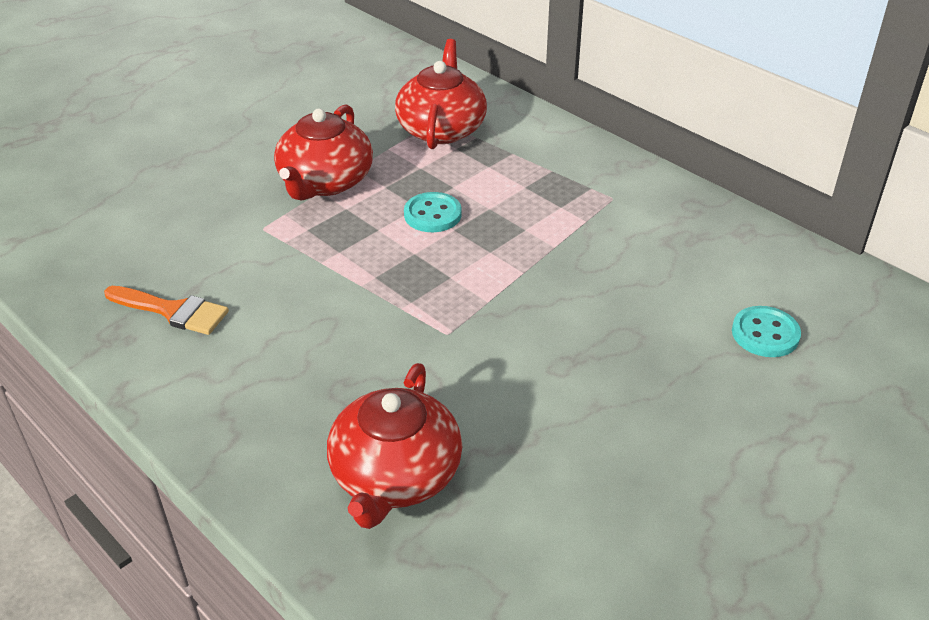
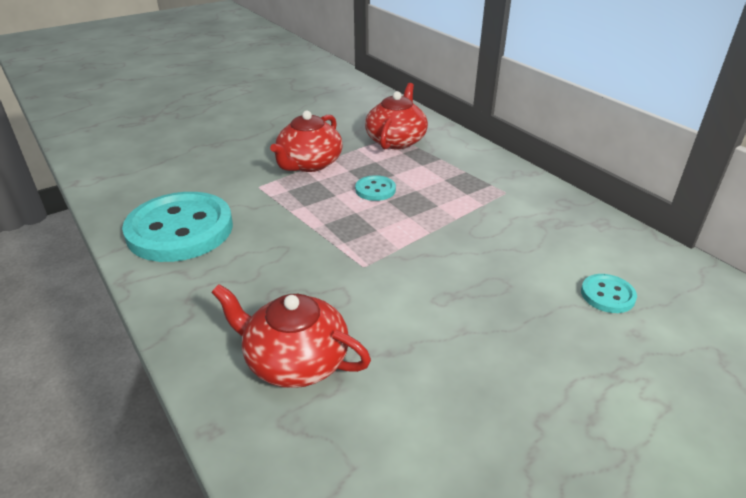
camera: 10 degrees right, 5 degrees down
(173, 311) = (180, 230): orange brush -> turquoise button
(395, 476) = (295, 360): red teapot -> red teapot turned 90 degrees clockwise

